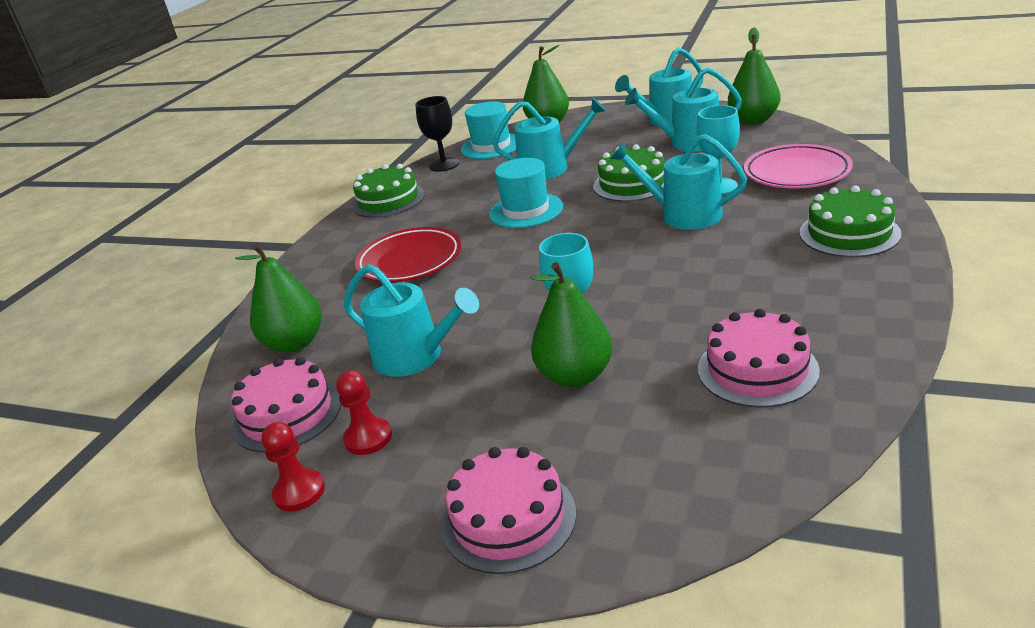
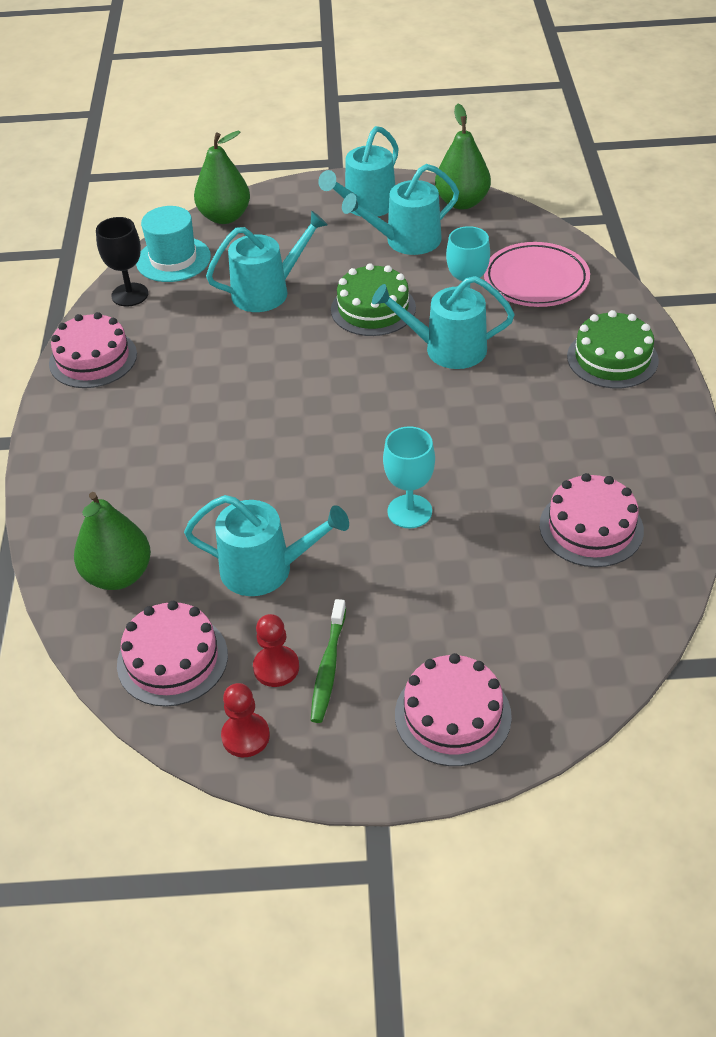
camera: 25 degrees left, 15 degrees up
(388, 200) = (93, 359): green cake -> pink cake
(410, 261) = (180, 446): red plate -> none
(415, 447) = (328, 667): none -> green toothbrush
(526, 210) = (274, 359): turquoise hat -> none
(575, 376) = (436, 563): green pear -> none

